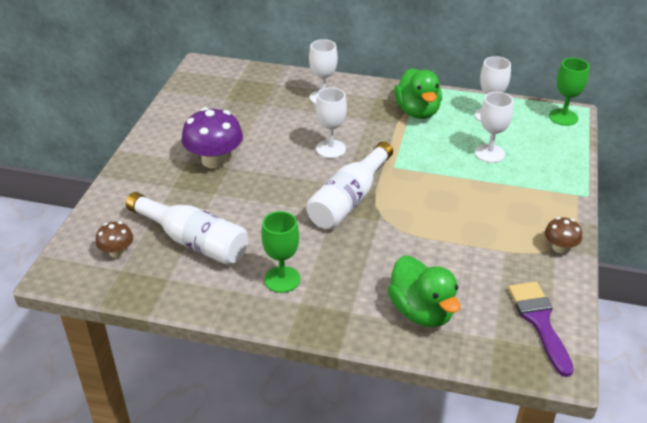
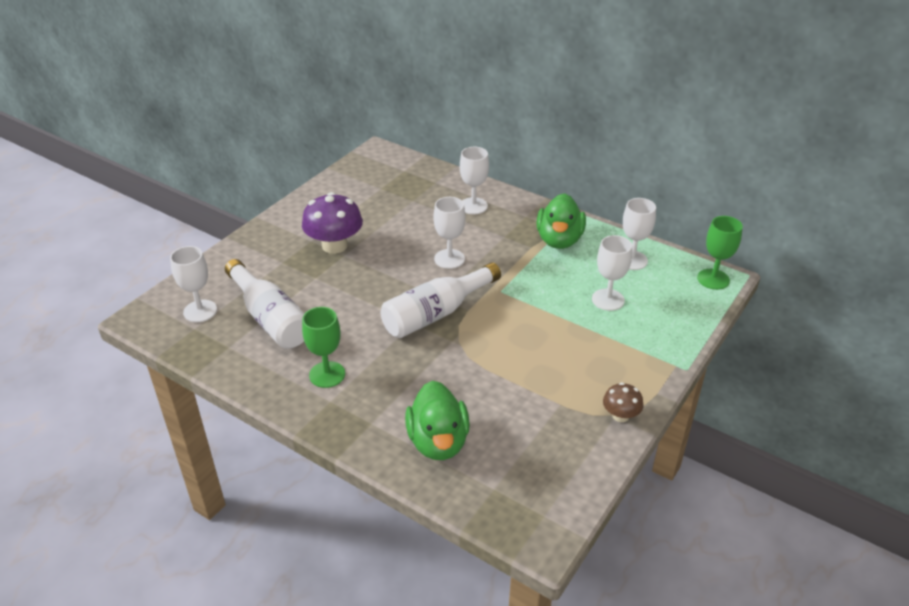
camera: 20 degrees right, 0 degrees up
(117, 252) = (200, 311): brown mushroom -> white goblet
(539, 322) = (550, 486): purple brush -> none

